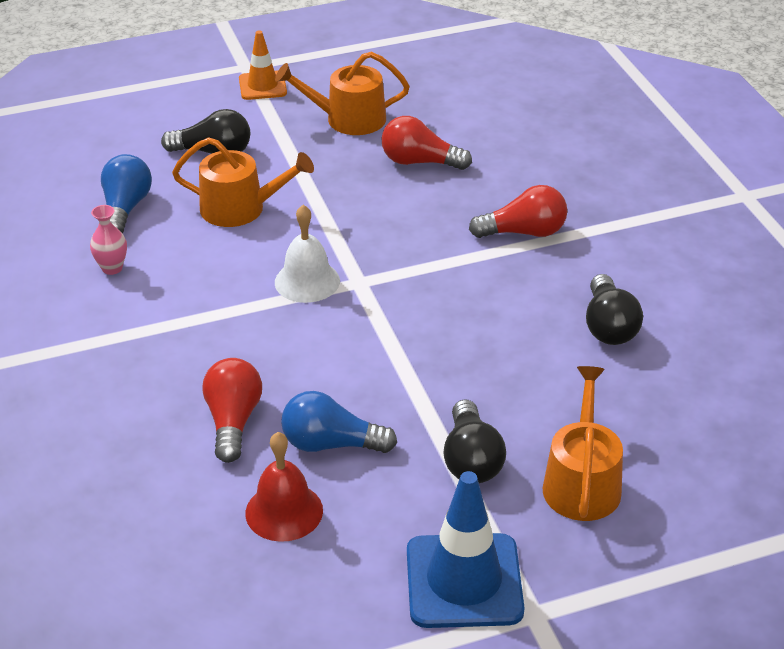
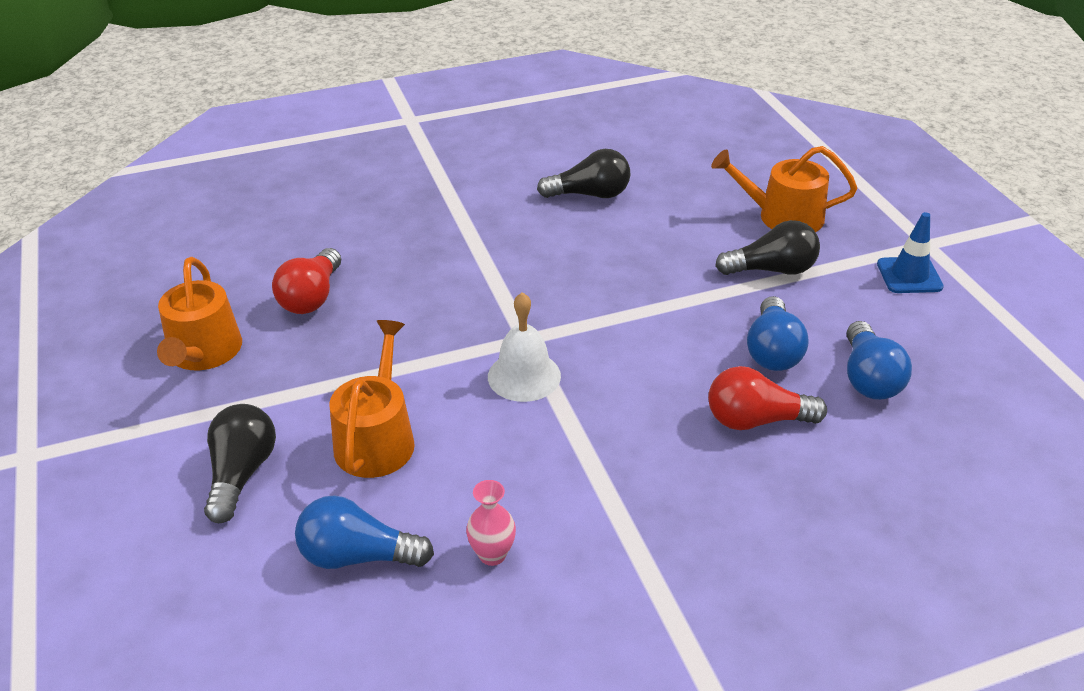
camera: 90 degrees left, 0 degrees up
(262, 86) = (89, 434): orange traffic cone -> none
(284, 511) = (868, 378): red bell -> blue light bulb
(464, 581) = (909, 275): blue traffic cone -> blue traffic cone, size x0.60
(524, 232) = (450, 233): red light bulb -> none

